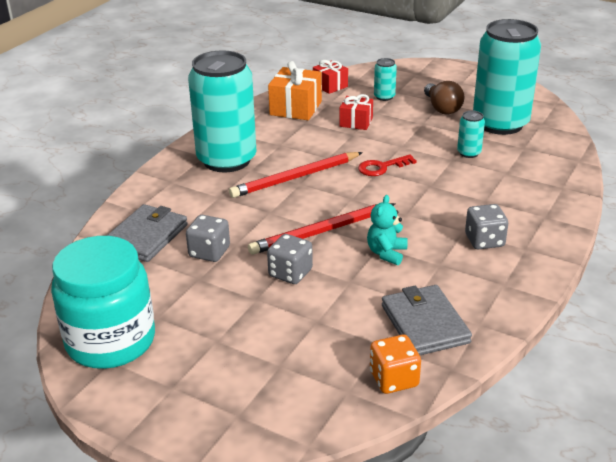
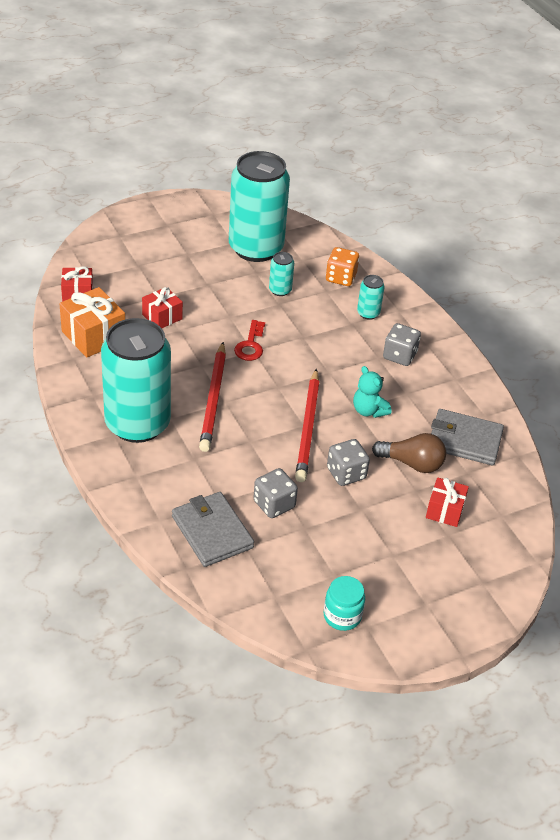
camera: 60 degrees left, 10 degrees up
(111, 341) = (342, 616): turquoise jar -> turquoise jar, size x0.46
(310, 350) = (445, 510): none -> red gift
(384, 97) = (138, 277): turquoise can -> turquoise can (368, 313)
(394, 379) = (507, 487): orange dice -> orange dice (341, 278)
(442, 108) = (196, 260): brown light bulb -> brown light bulb (412, 463)

